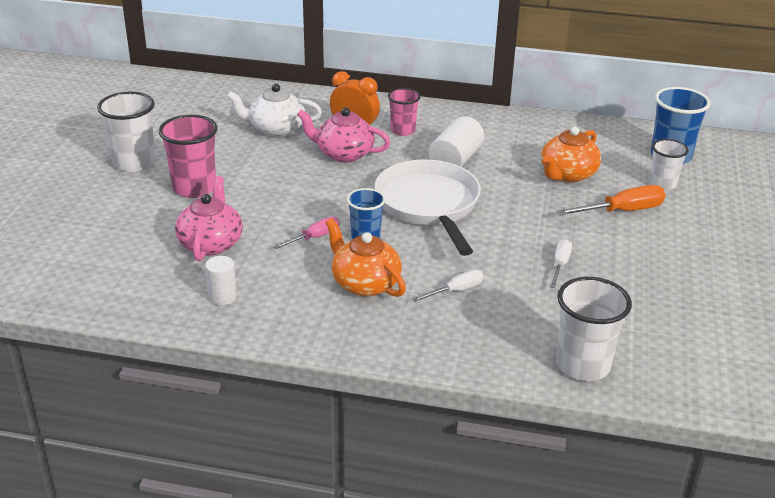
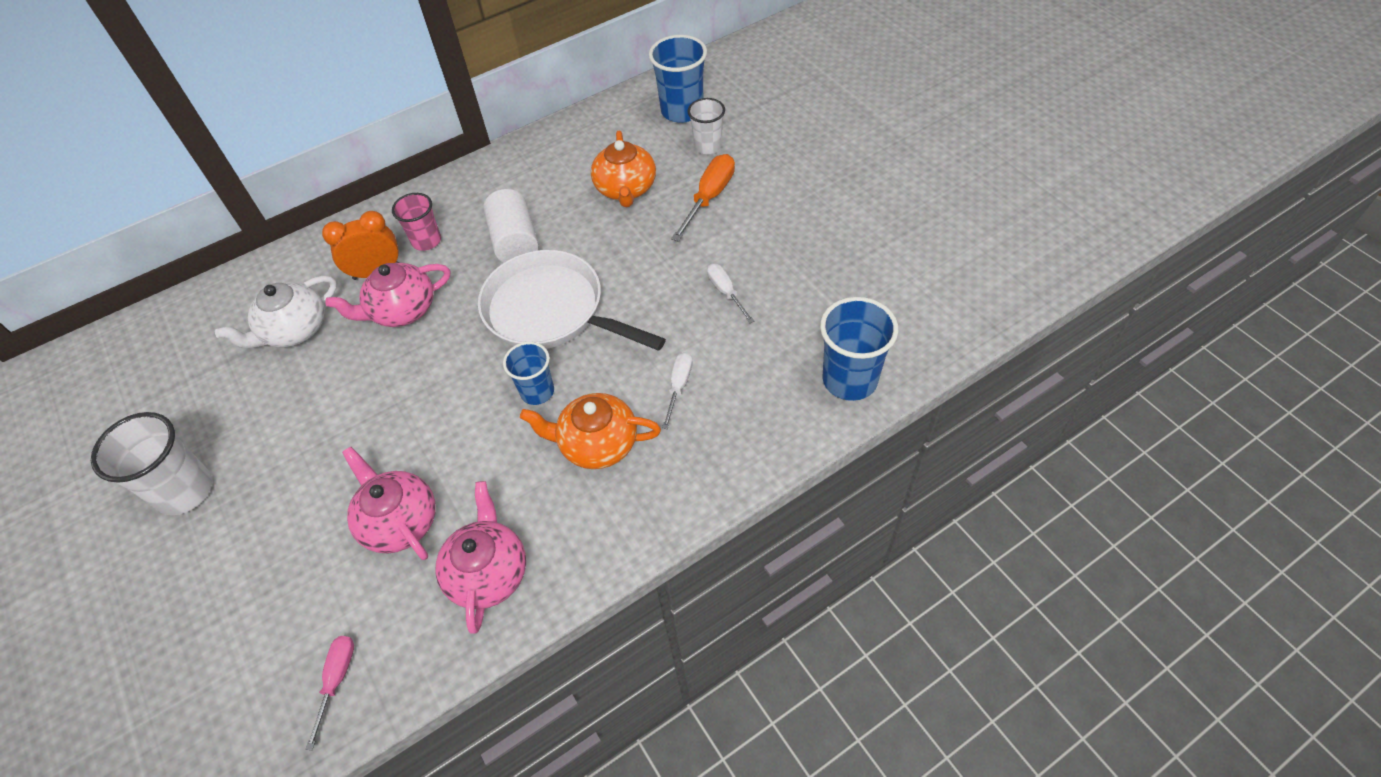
camera: 40 degrees left, 20 degrees up
(194, 188) = (297, 469): pink cup -> none
(222, 297) = (488, 572): white cylinder -> pink teapot
(314, 237) = (491, 430): pink screwdriver -> pink screwdriver (337, 680)
(583, 365) = (849, 379): white cup -> blue cup

